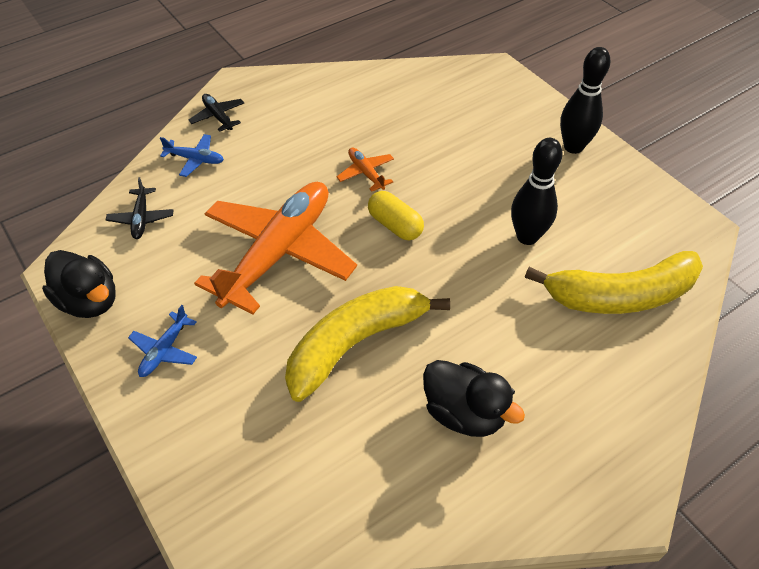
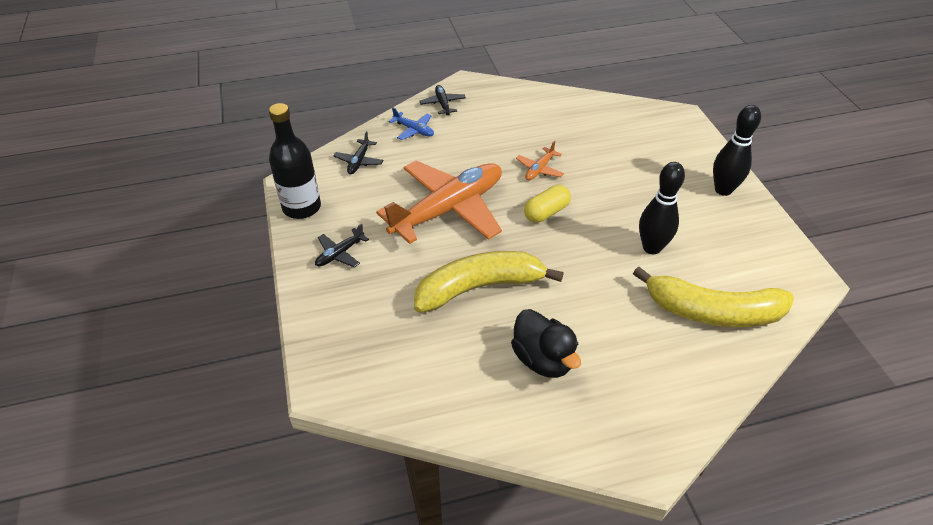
camera: 20 degrees right, 5 degrees down
(89, 301) = (302, 207): black duck -> black bottle
(164, 350) = (340, 254): blue plane -> black plane
(366, 173) = (539, 169): orange plane -> orange plane turned 135 degrees counterclockwise
(395, 225) = (546, 212): yellow capsule -> yellow capsule turned 75 degrees clockwise

